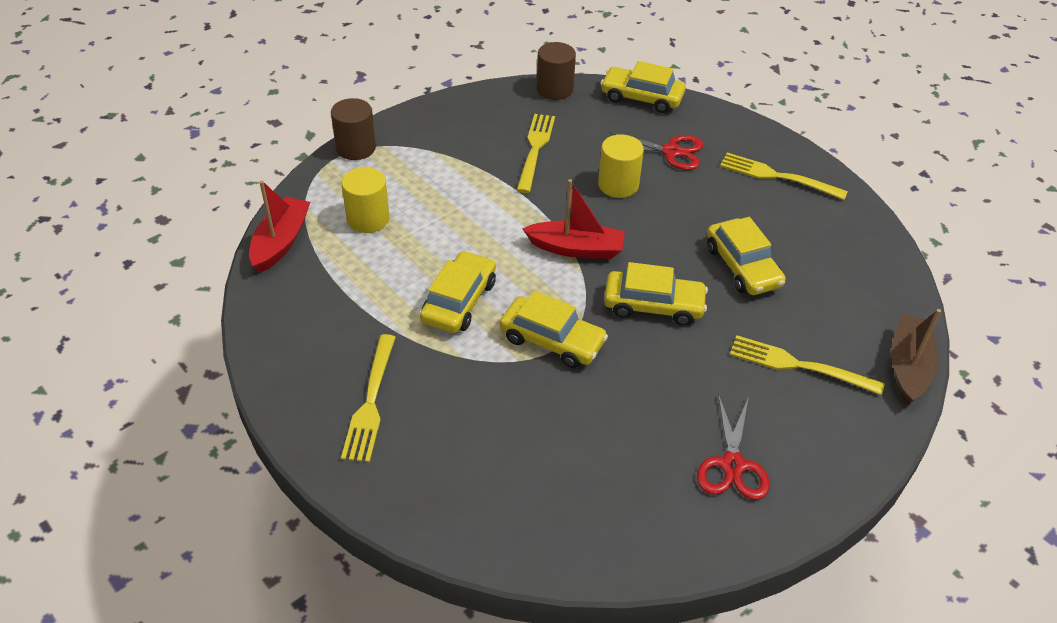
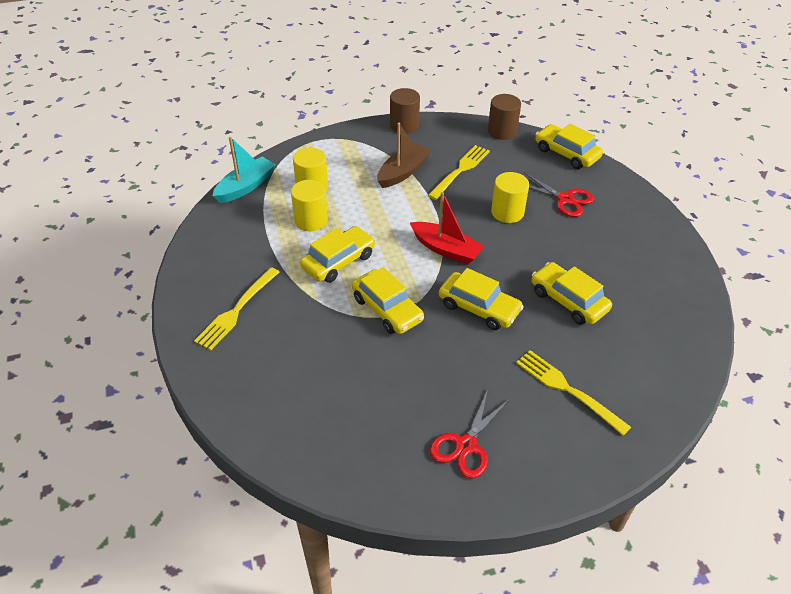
camera: 25 degrees right, 0 degrees up
(281, 242) = (245, 186): red boat -> turquoise boat
(356, 148) = (334, 137): brown cylinder -> brown cylinder (404, 125)
(393, 261) = (311, 220): none -> yellow cylinder
(742, 266) = (568, 300): yellow car -> yellow car turned 135 degrees clockwise
(777, 176) = (642, 241): yellow fork -> none
(908, 367) = (662, 422): brown boat -> brown boat (403, 172)

